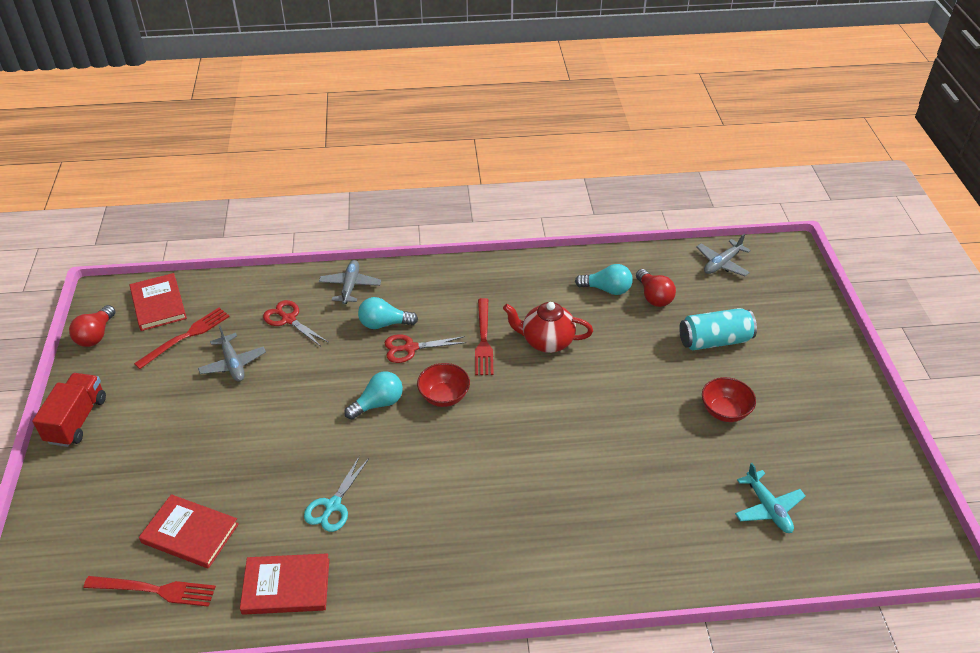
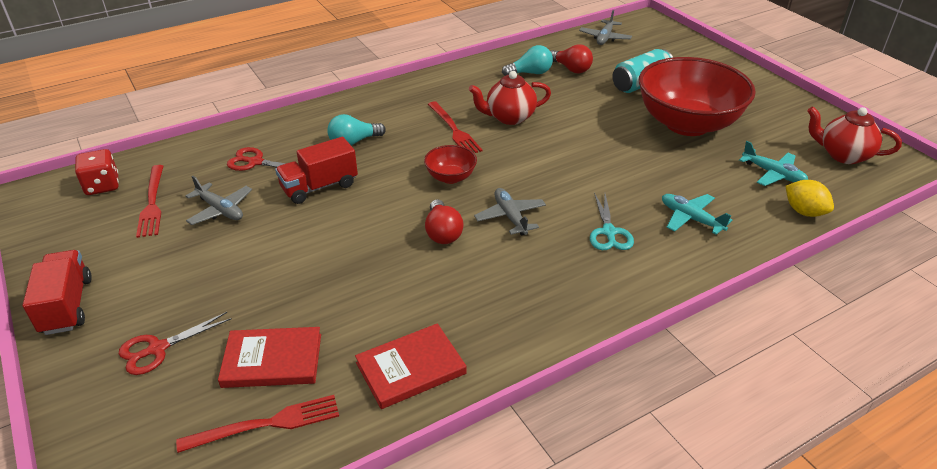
camera: 25 degrees left, 5 degrees down
(96, 335) = (43, 228): red light bulb -> red light bulb (442, 233)
(158, 304) = (102, 185): red book -> red dice
(186, 337) = (152, 203): red fork -> red fork turned 150 degrees clockwise
(325, 366) = (319, 187): none -> red truck
(333, 505) = (408, 288): turquoise scissors -> turquoise scissors (609, 232)
(350, 286) = (300, 124): grey plane -> grey plane (510, 217)
(378, 404) = (393, 199): turquoise light bulb -> none
(410, 348) = (392, 152): red scissors -> red scissors (157, 349)
(638, 530) = (691, 219): none -> turquoise plane
(725, 411) = (687, 124): red bowl -> red bowl, size x2.32
(763, 566) = (804, 212): none -> yellow lemon
(868, 512) = (843, 155): none -> red teapot

